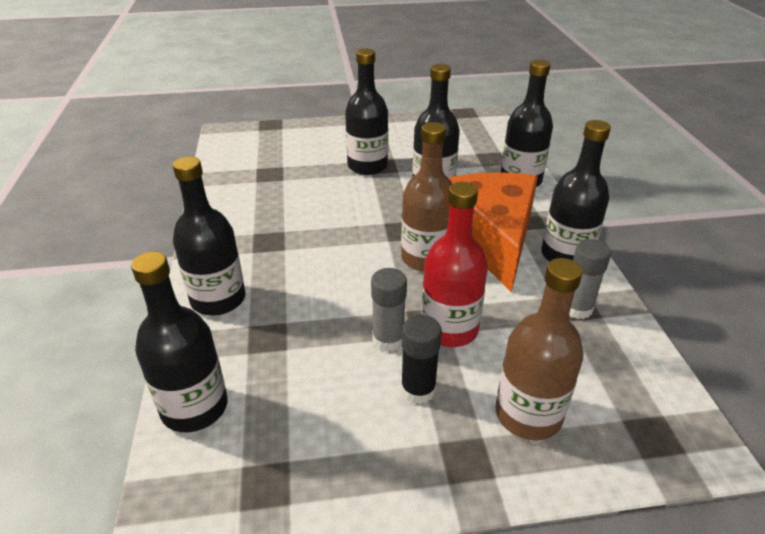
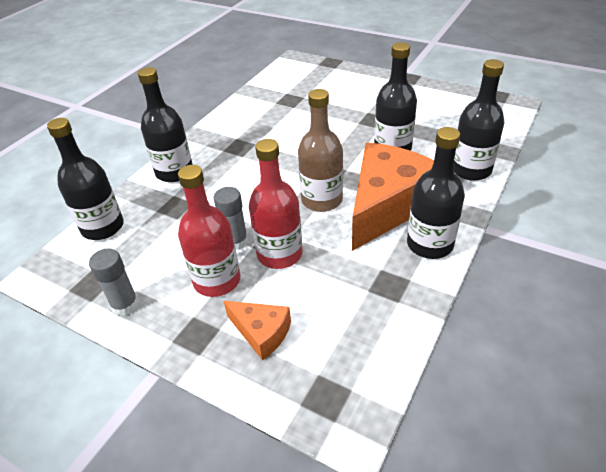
camera: 40 degrees right, 5 degrees up
(367, 166) = (361, 116): black bottle -> none
(418, 390) = (217, 280): black glue stick -> red bottle
(528, 414) = (261, 333): brown bottle -> orange cheese
(577, 308) = (386, 286): grey glue stick -> grey glue stick (125, 305)

